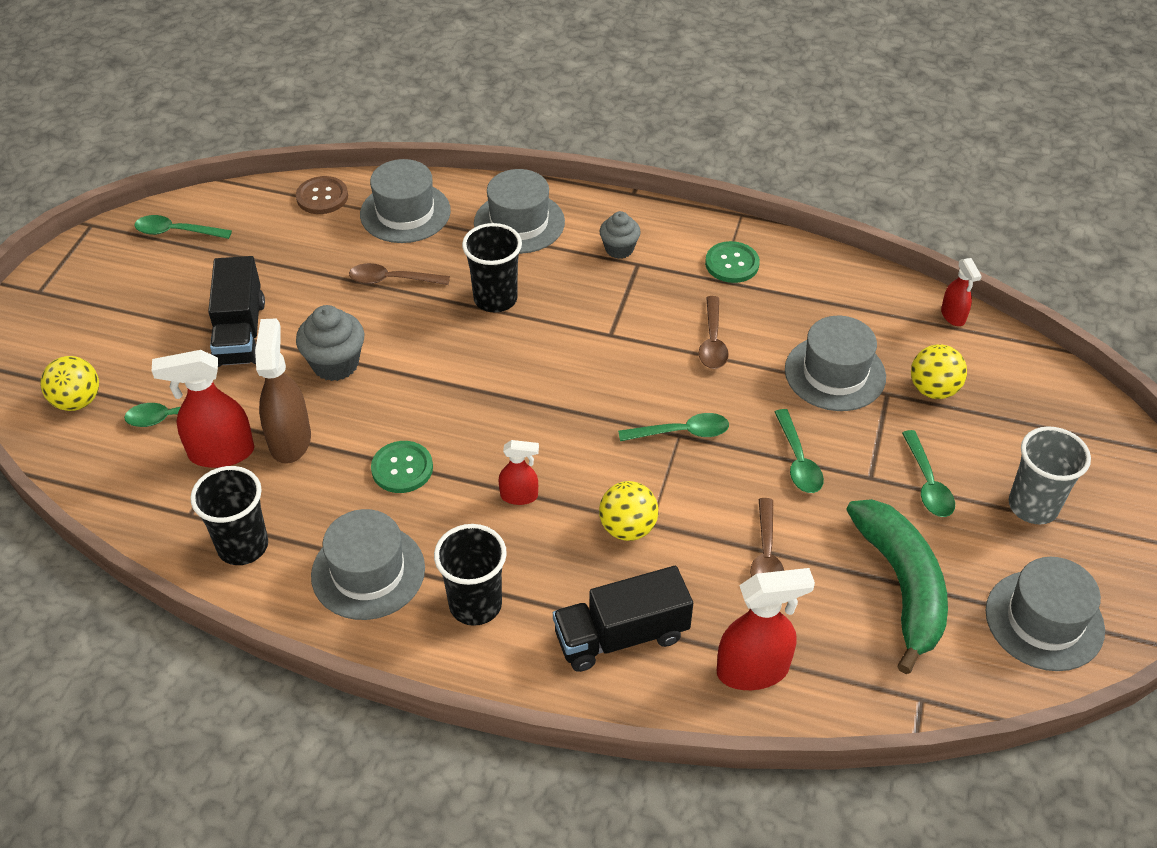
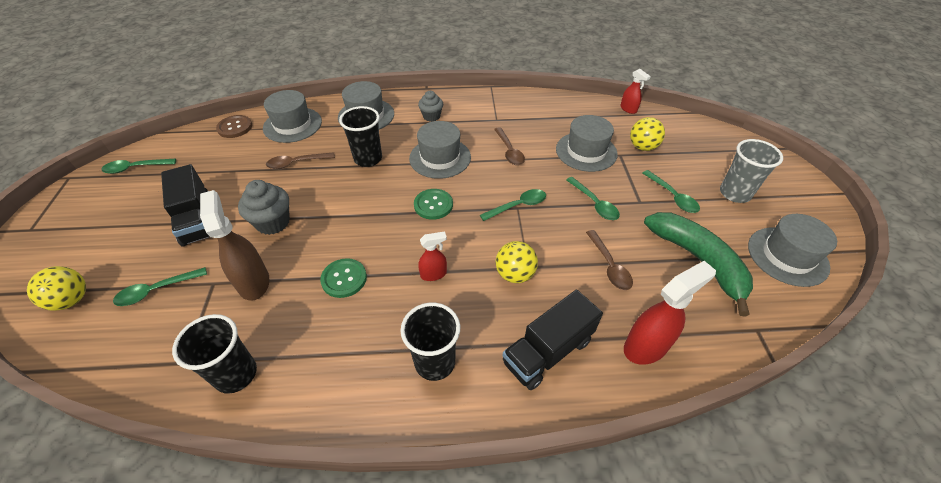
camera: 20 degrees left, 0 degrees up
(221, 453) = (200, 306): red spray bottle -> none
(368, 572) = (344, 363): grey hat -> grey hat (440, 158)
(732, 264) = (498, 110): green button -> green button (433, 205)

